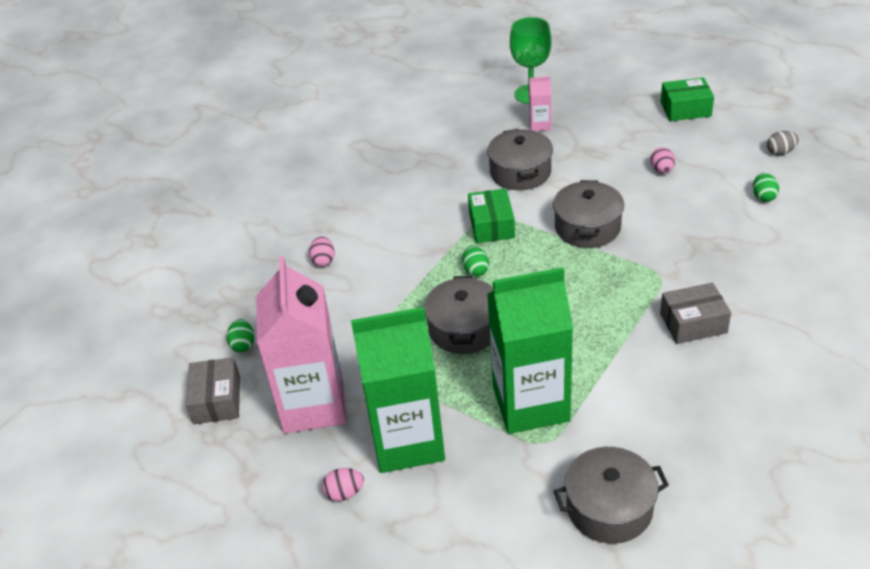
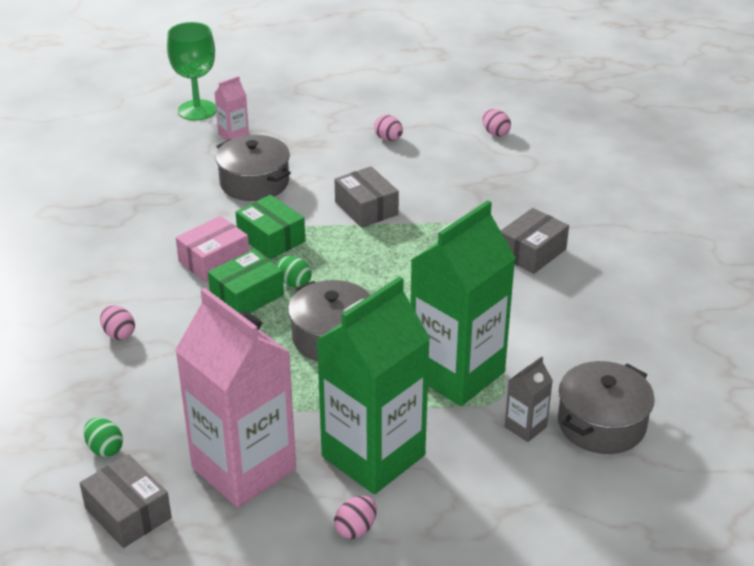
camera: 40 degrees left, 5 degrees down
(435, 228) = (214, 260): none -> pink box
(543, 478) = (525, 427): none -> grey carton
(587, 227) = (366, 208): grey pot -> grey box
(685, 109) = (361, 82): green box -> green box (247, 296)
(763, 197) = (495, 133): green egg -> pink egg
(780, 152) = (476, 93): grey egg -> none

